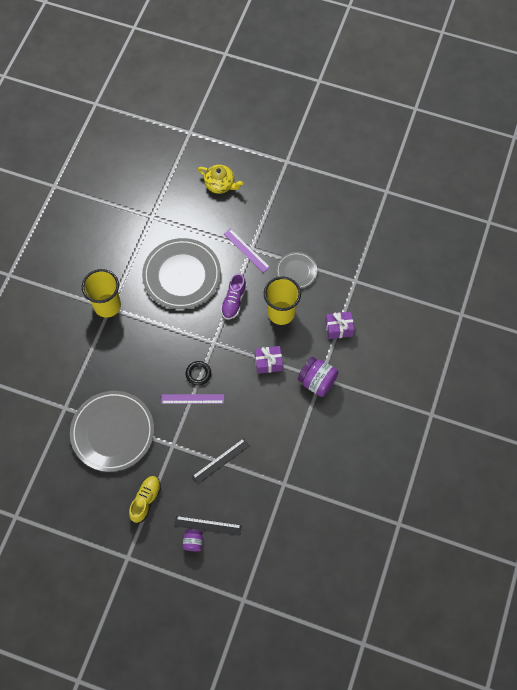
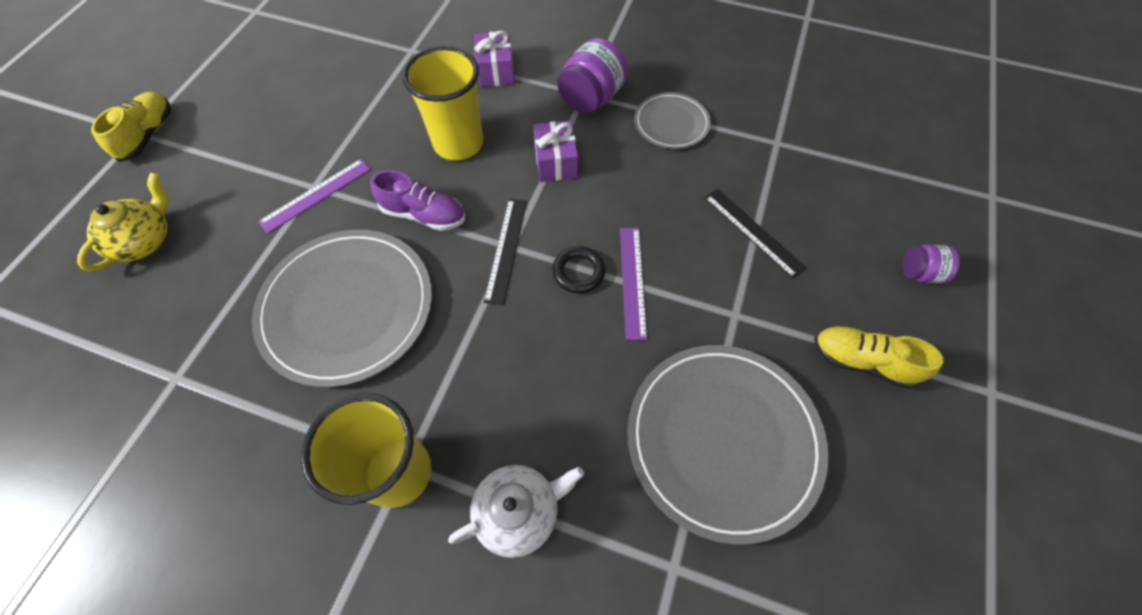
camera: 90 degrees left, 5 degrees down
(89, 351) = (519, 512): none -> white teapot
(208, 525) = (881, 250): black ruler -> black ruler (506, 249)
(285, 166) = (148, 135): none -> yellow shoe
(296, 271) = (378, 122): grey plate -> grey plate (671, 123)

